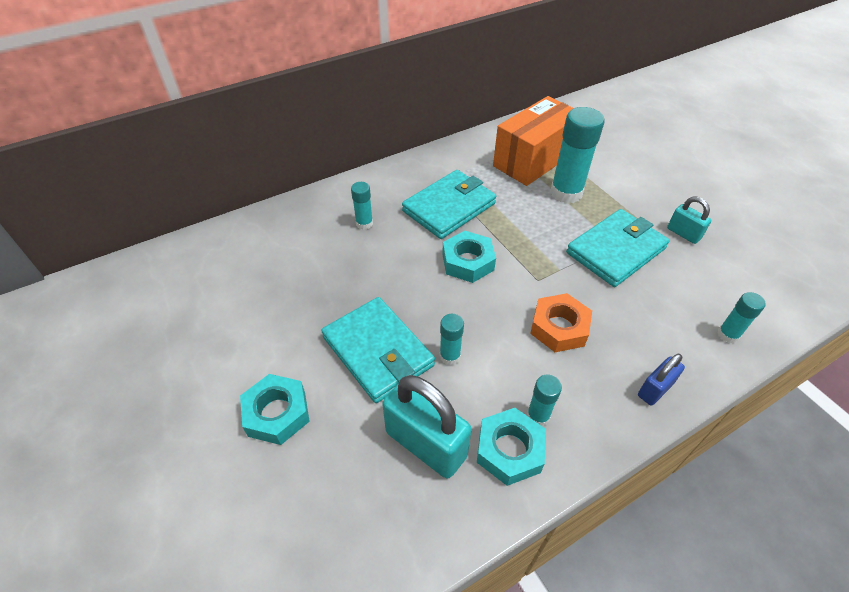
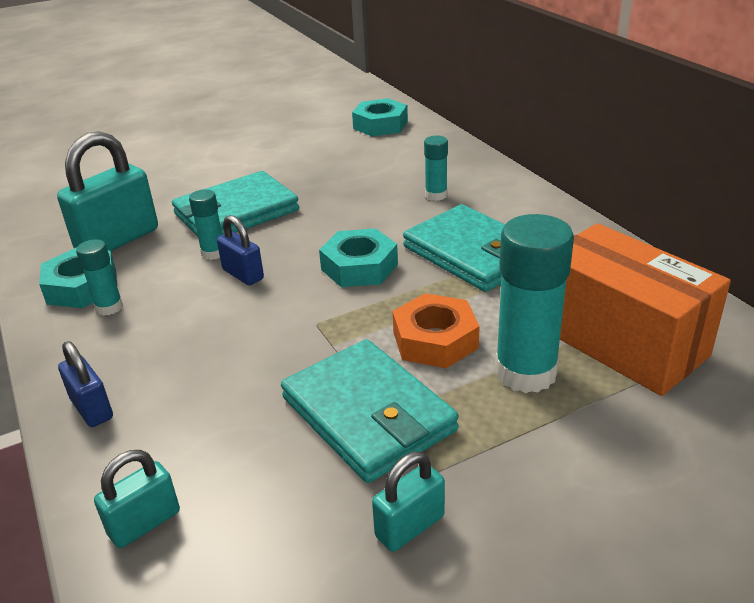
camera: 95 degrees right, 15 degrees down
(277, 413) = (189, 171): turquoise nut -> turquoise nut (380, 125)
(482, 329) = (243, 274): none -> blue padlock
(559, 327) = (225, 334): orange nut -> orange nut (435, 340)
(728, 335) = (144, 523): turquoise glue stick -> turquoise padlock

